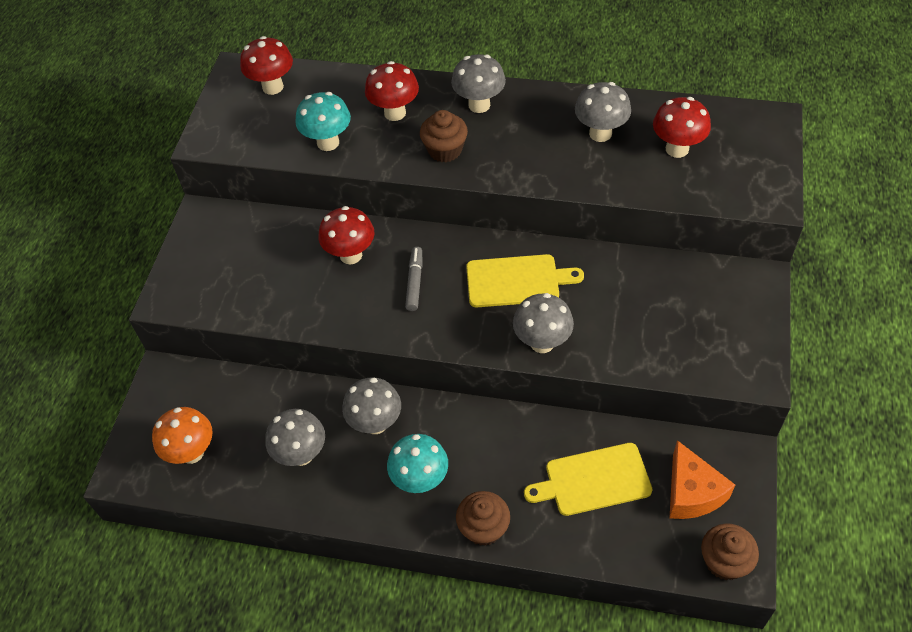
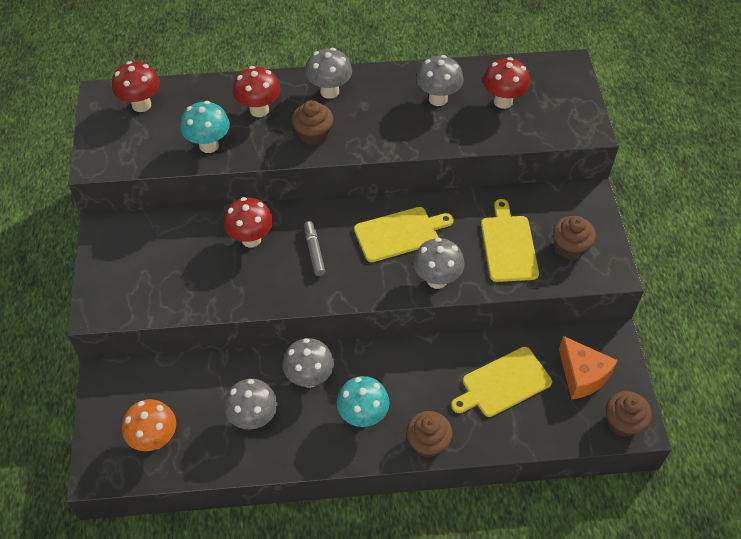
camera: 20 degrees left, 0 degrees up
(639, 319) = (508, 245): none -> yellow cutting board
(714, 337) = (570, 247): none -> brown cupcake

